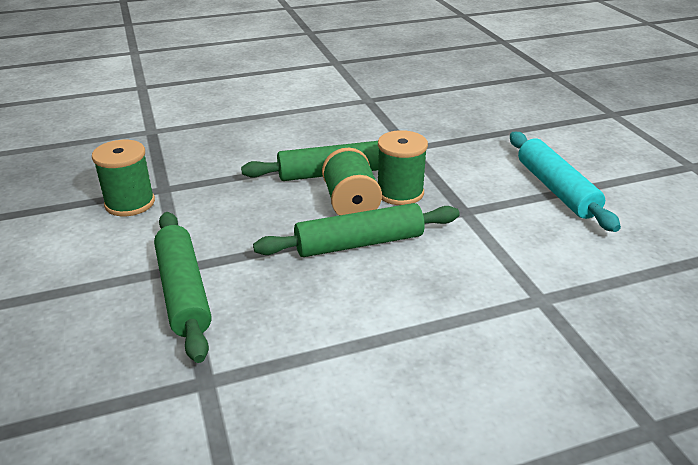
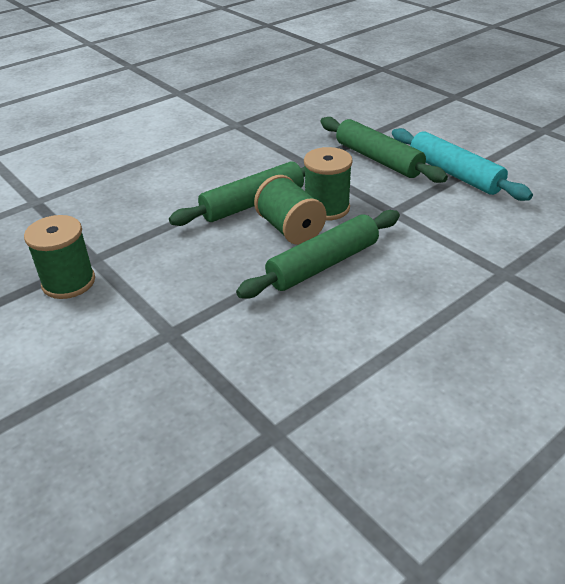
camera: 20 degrees left, 5 degrees up
(183, 292) = (190, 356): green rolling pin -> green rolling pin (378, 159)

